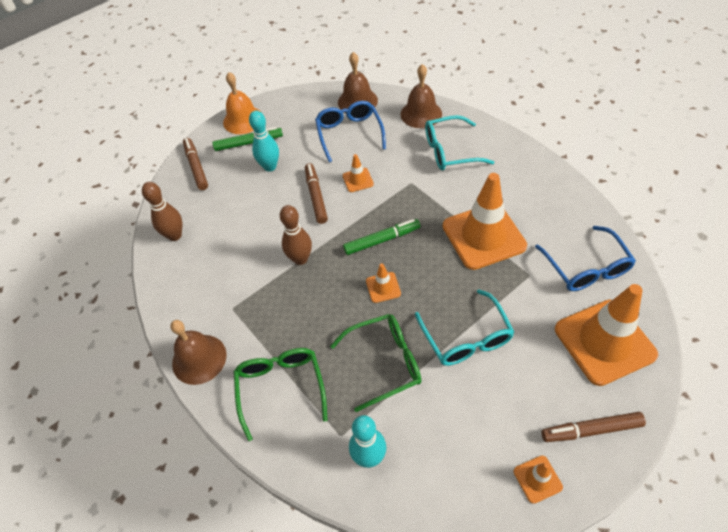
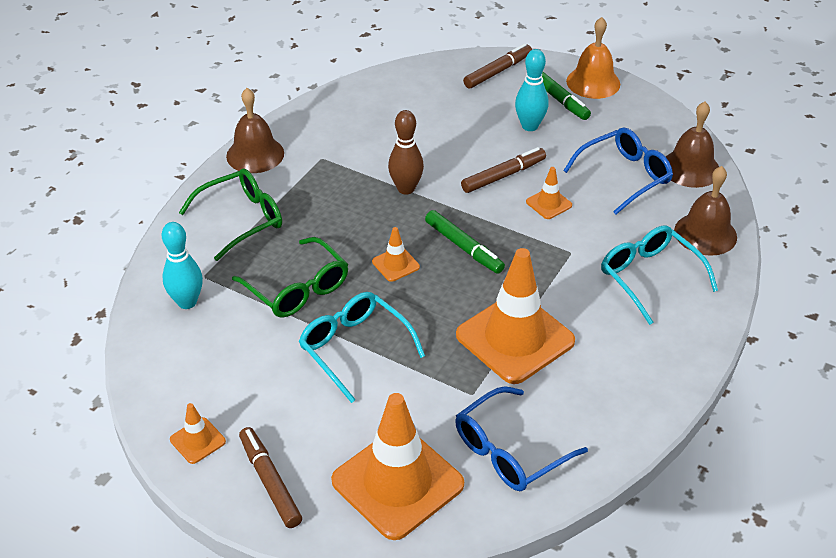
camera: 65 degrees right, 10 degrees down
(175, 235) = (395, 89): brown bowling pin -> none
(465, 337) = (355, 349): turquoise glasses -> turquoise glasses turned 90 degrees clockwise

